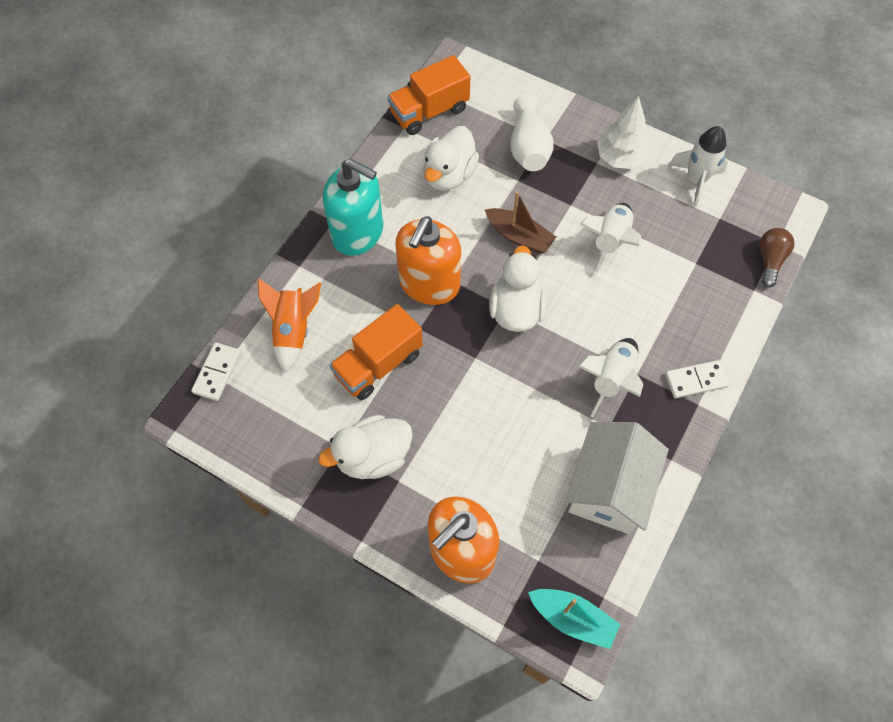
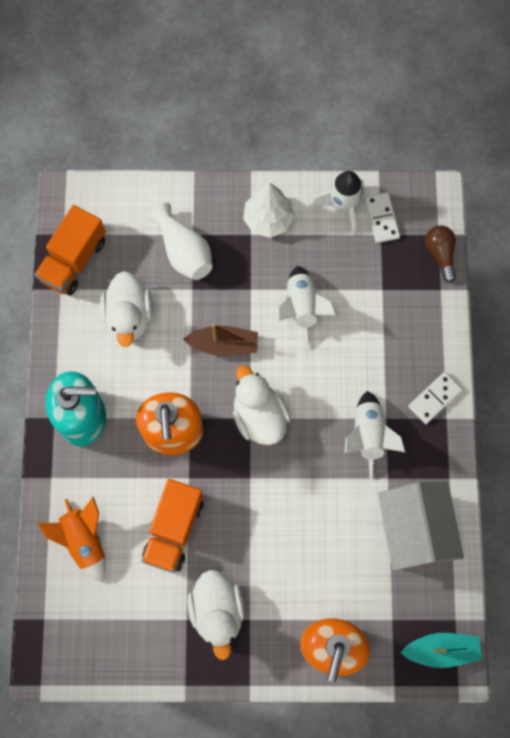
camera: 30 degrees left, 10 degrees up
(217, 372) = (43, 615): white domino -> white domino (381, 218)
(373, 456) = (217, 611): white duck -> white duck turned 45 degrees counterclockwise

